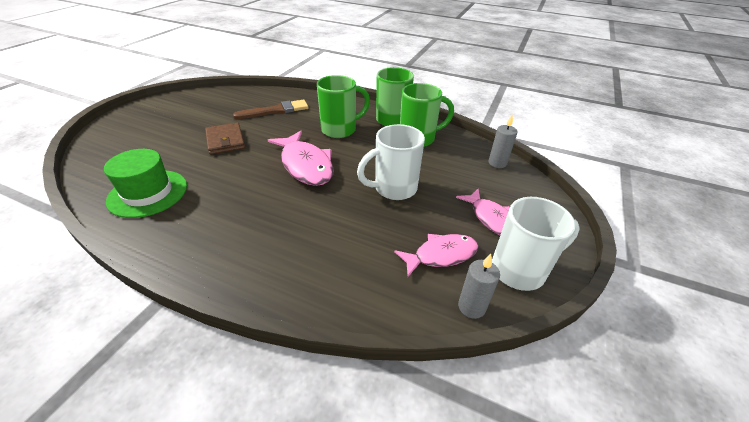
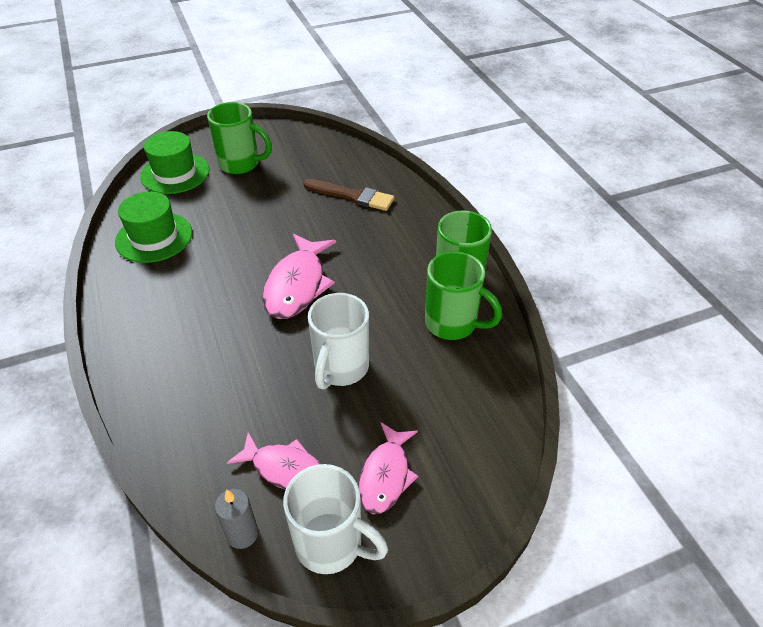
camera: 45 degrees right, 5 degrees up
(112, 150) = (175, 173): none -> green hat
(225, 141) = (265, 212): brown wallet -> none
(340, 130) = (384, 259): green mug -> green mug (240, 164)
(394, 188) = (340, 368): white mug -> white mug turned 90 degrees counterclockwise
(497, 163) = (498, 418): grey candle -> none

